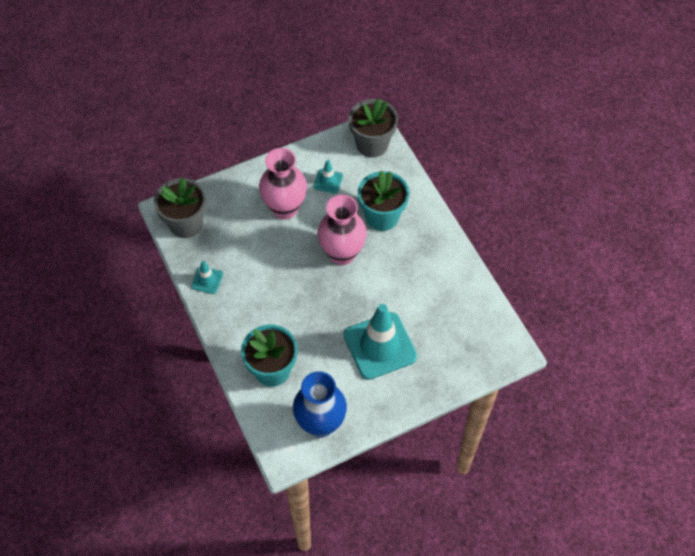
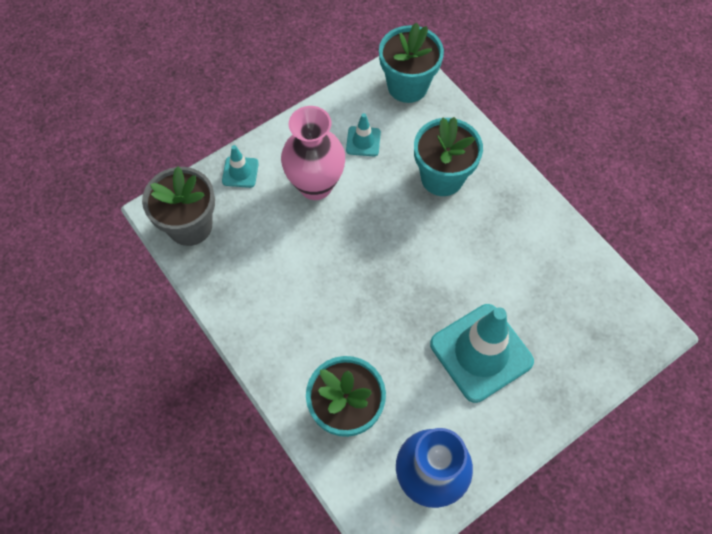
camera: 10 degrees left, 5 degrees up
(207, 280) = (233, 299): turquoise traffic cone -> turquoise traffic cone (240, 172)
(342, 253) = (402, 234): pink vase -> none
(372, 144) = (407, 86): grey flower pot -> turquoise flower pot

